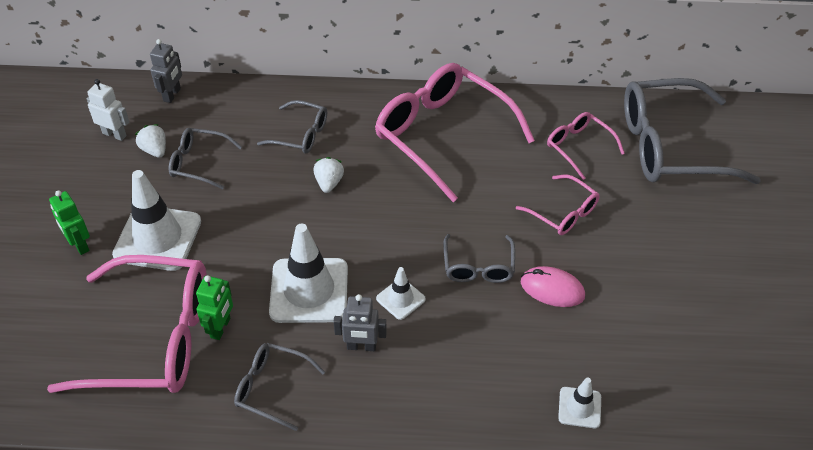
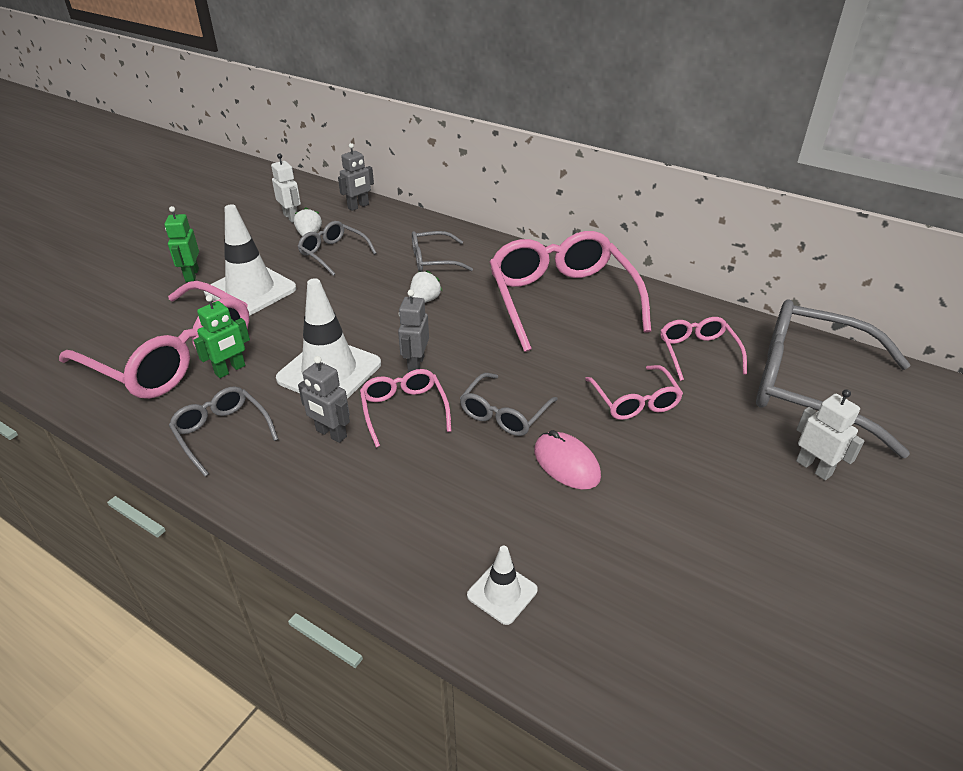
camera: 30 degrees right, 10 degrees down
(300, 134) = (433, 260): grey glasses -> grey glasses turned 120 degrees clockwise
(374, 251) = (415, 364): none -> grey robot
(400, 299) = (404, 410): white traffic cone -> pink glasses
(709, 216) = (814, 468): none -> white robot

